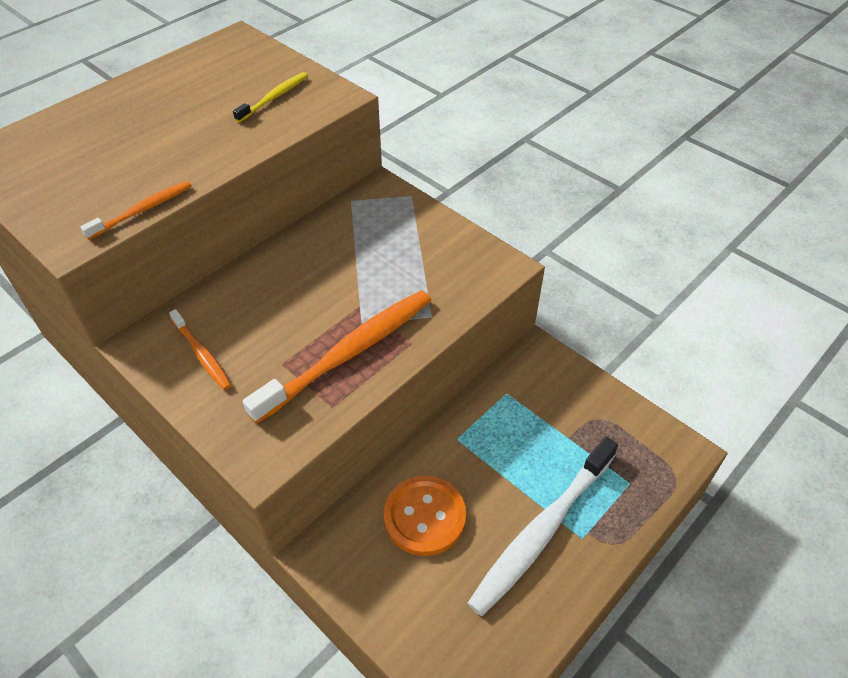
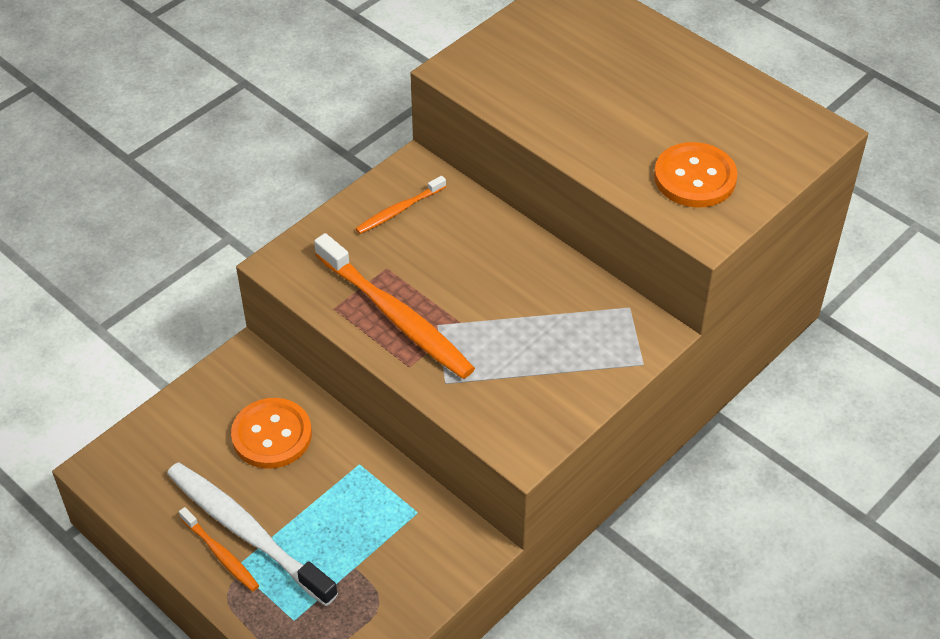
camera: 90 degrees right, 0 degrees up
(143, 210) = (496, 106): orange toothbrush -> orange toothbrush (221, 554)
(274, 97) = (695, 177): yellow toothbrush -> orange button

